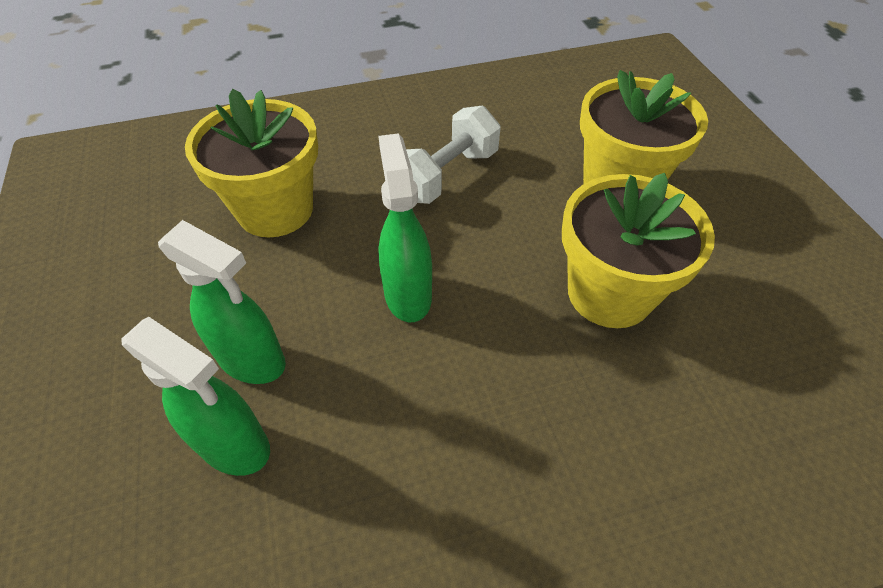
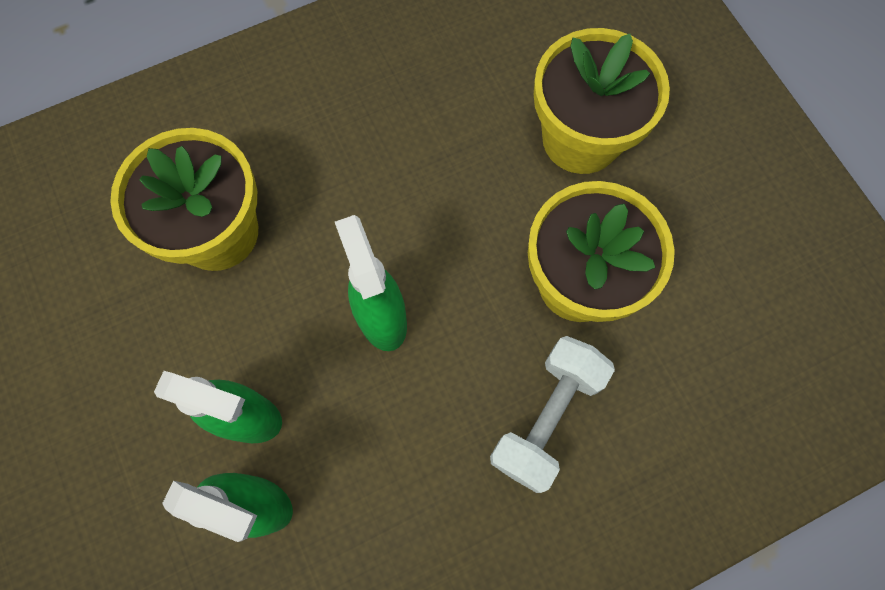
camera: 10 degrees left, 20 degrees up
(446, 175) = (394, 154): white dumbbell -> white dumbbell (546, 417)

